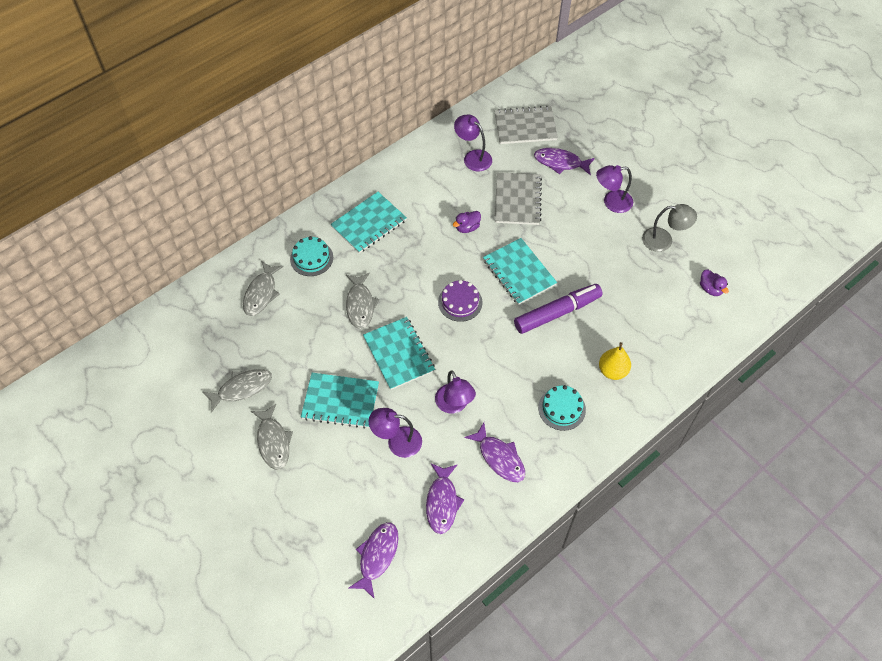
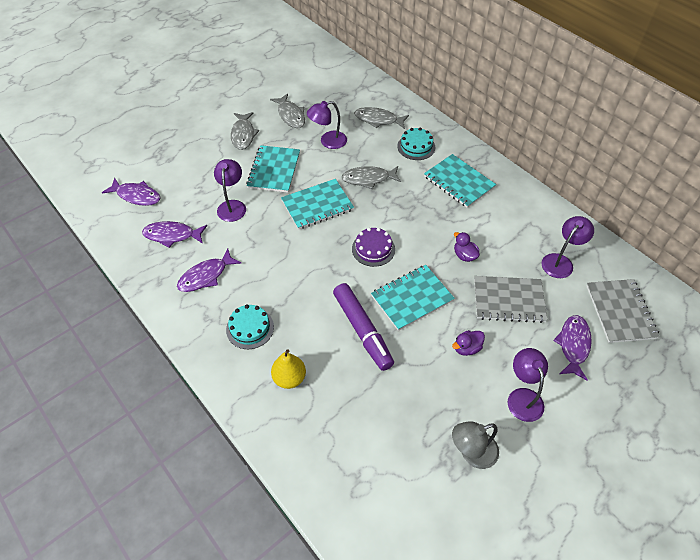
camera: 90 degrees right, 5 degrees down
(273, 441) = (243, 135): grey fish -> grey fish turned 75 degrees counterclockwise
(454, 405) = (263, 244): purple lamp -> purple lamp (328, 141)
(664, 240) = (471, 453): grey lamp -> grey lamp turned 60 degrees clockwise
(710, 289) = (401, 503): purple duck -> purple duck (466, 348)

